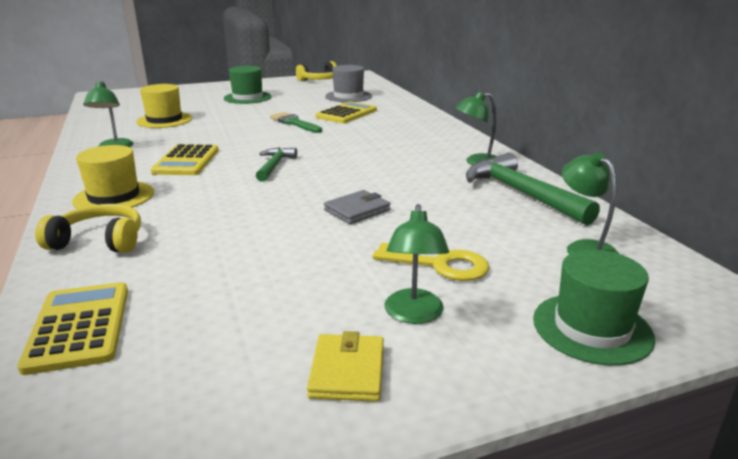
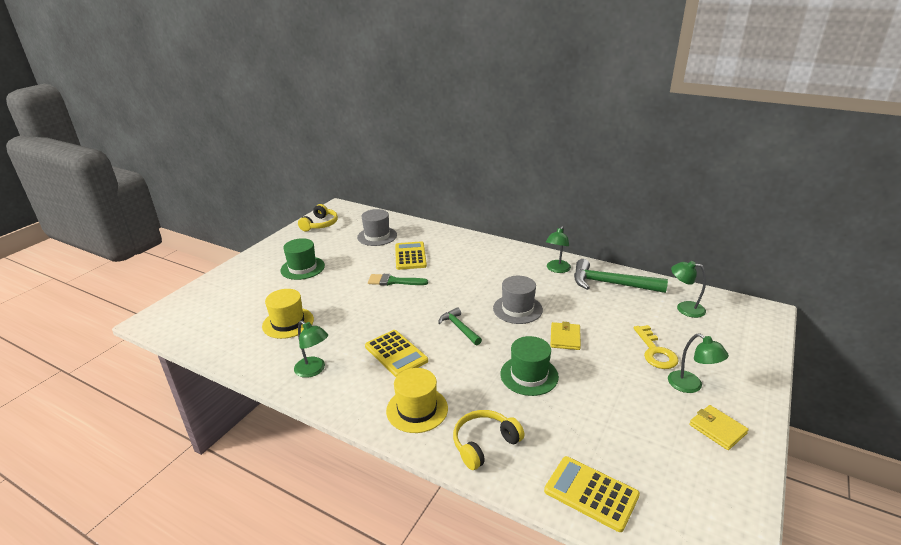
camera: 40 degrees left, 5 degrees up
(357, 210) = (565, 338): grey wallet -> yellow wallet
(360, 174) = (517, 309): none -> grey hat
(440, 265) = (655, 352): yellow key -> yellow key turned 105 degrees clockwise
(592, 328) = (746, 351): green hat -> green hat (529, 375)

